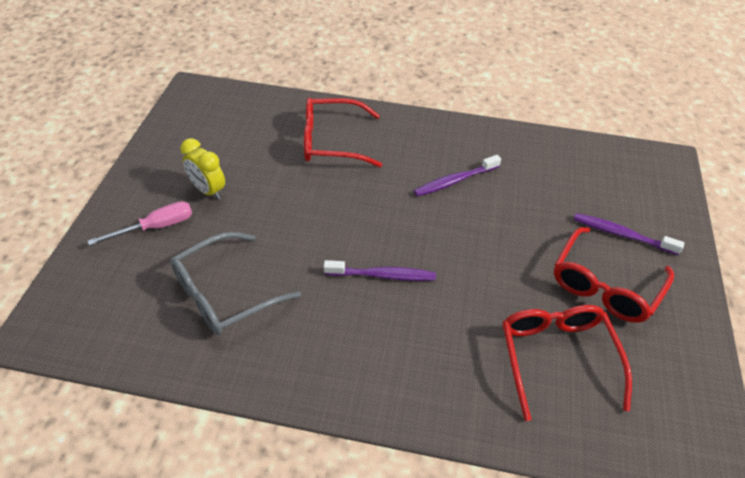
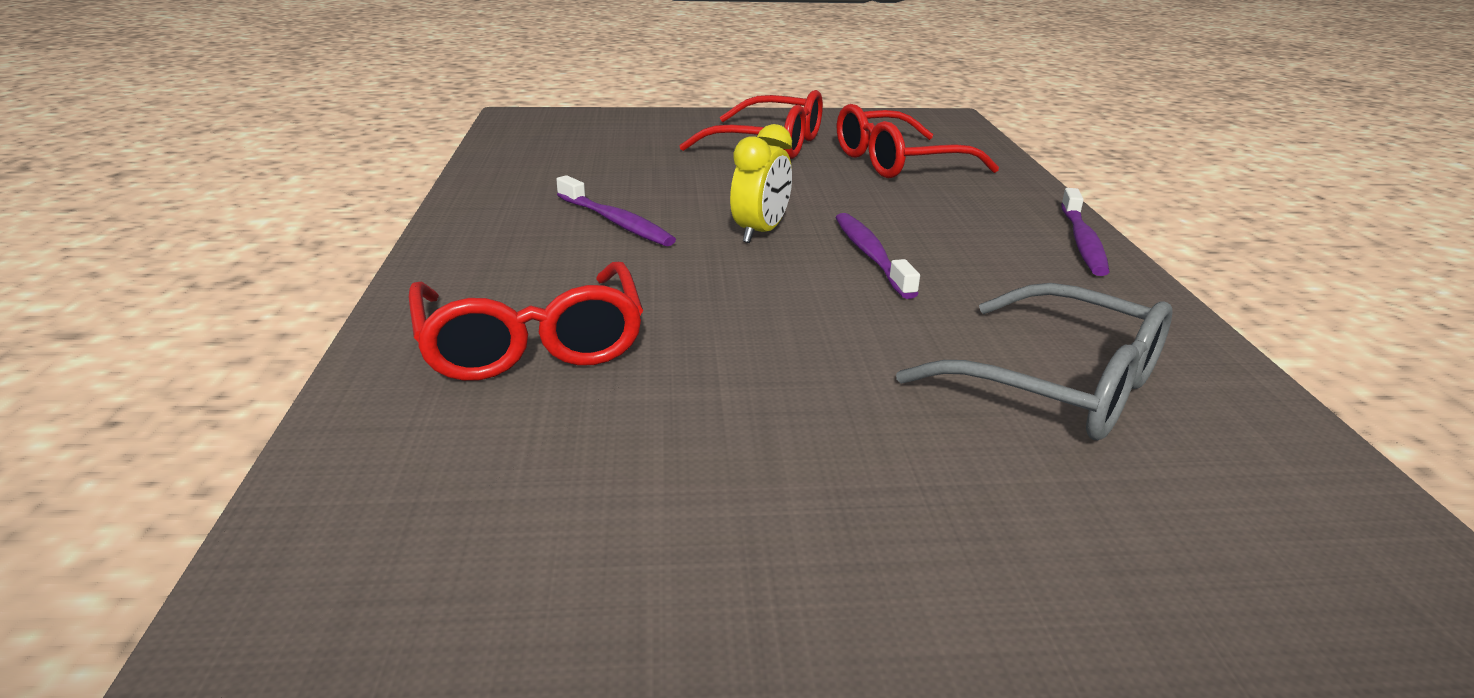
camera: 105 degrees left, 20 degrees down
(156, 227) = (989, 543): pink screwdriver -> none
(208, 190) = (795, 487): yellow clock -> yellow clock (760, 233)
(622, 234) = (676, 137): purple toothbrush -> purple toothbrush (1082, 242)

